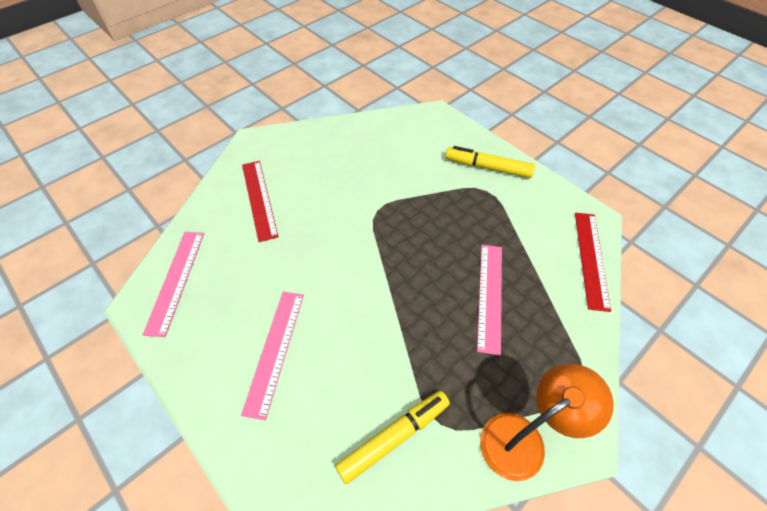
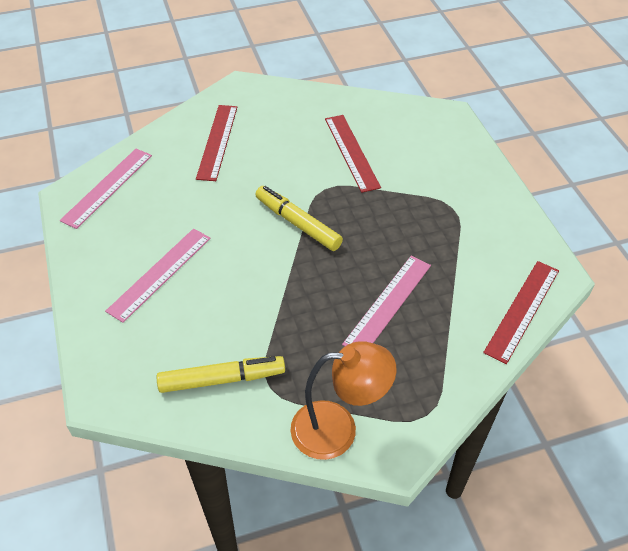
camera: 25 degrees right, 5 degrees down
(380, 170) = (351, 152): none -> red ruler
(488, 167) = (470, 185): yellow marker -> yellow marker (298, 223)

